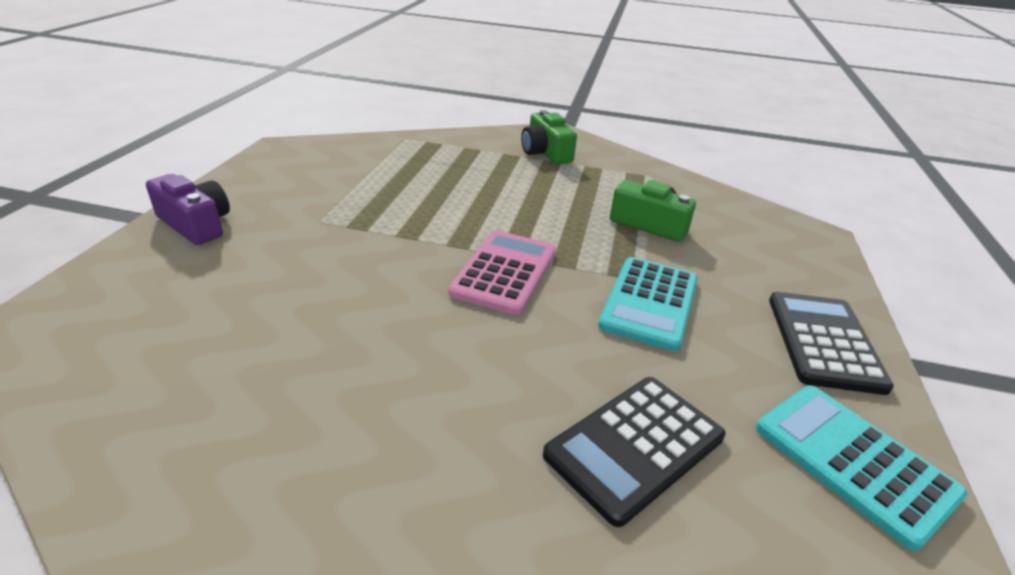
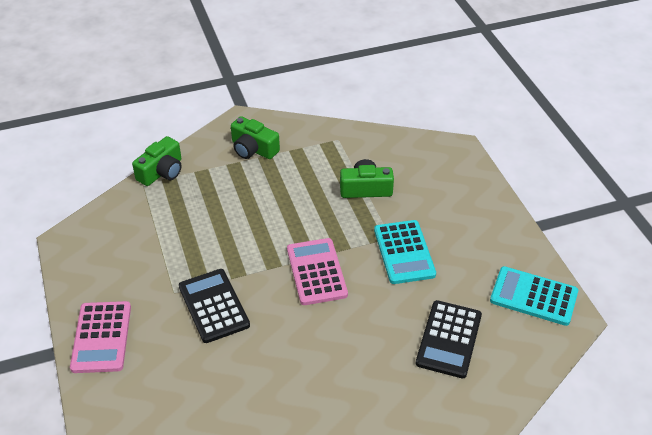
camera: 30 degrees left, 10 degrees up
(196, 224) = (101, 337): purple camera -> pink calculator
(433, 137) = (162, 172): none -> green camera
(824, 342) = (495, 233): black calculator -> black calculator (213, 306)

